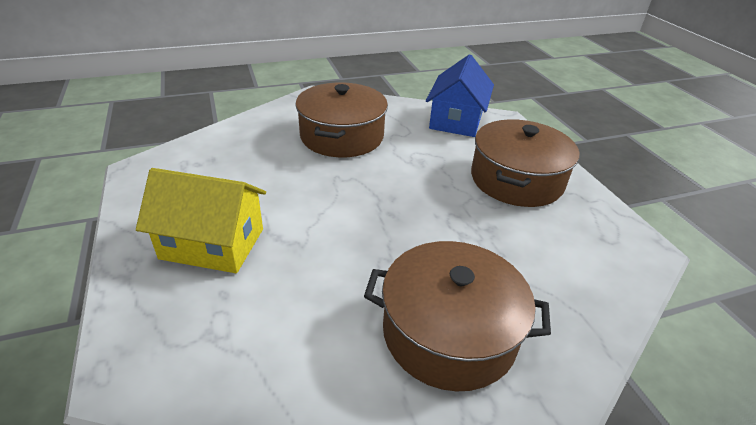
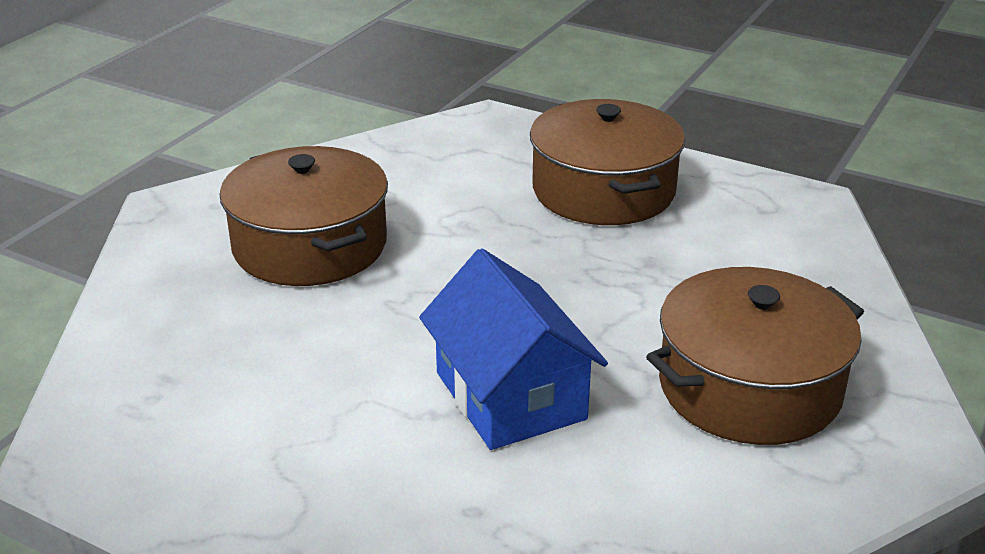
camera: 40 degrees left, 5 degrees down
(212, 243) = (363, 472): yellow house -> none
(456, 120) = (430, 147): blue house -> blue house (510, 396)

